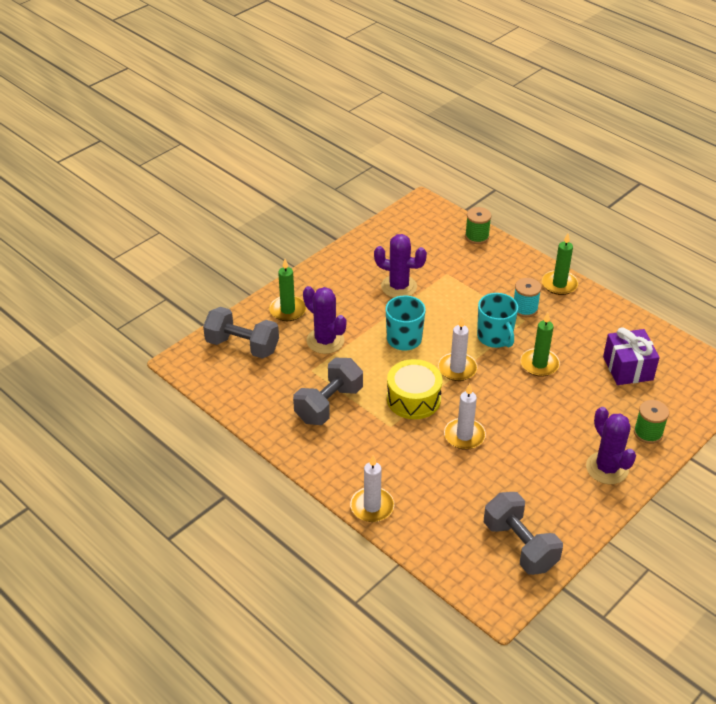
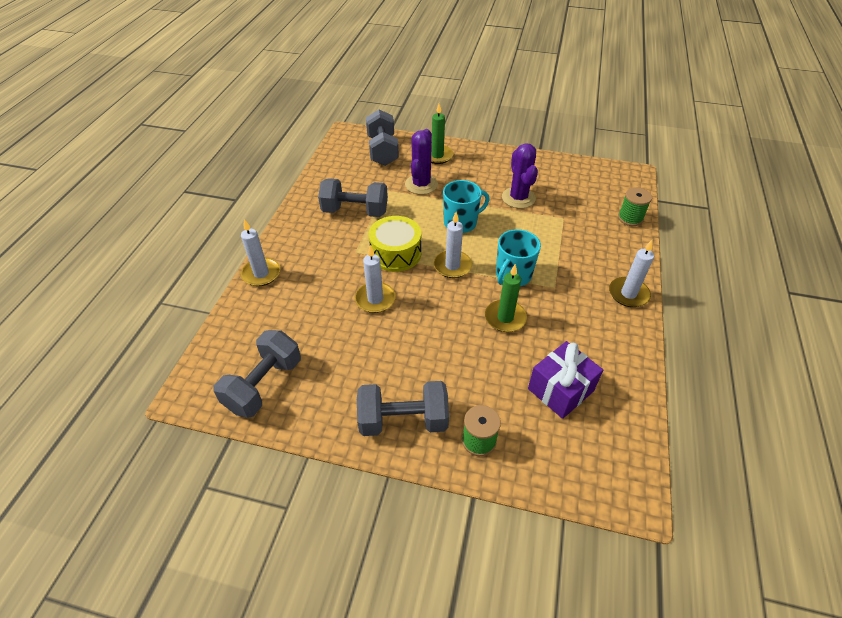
camera: 60 degrees right, 5 degrees up
(525, 309) = (569, 282): turquoise spool -> none
(559, 284) = (628, 294): green candle -> white candle
(607, 468) = (403, 420): purple cactus -> grey dumbbell

